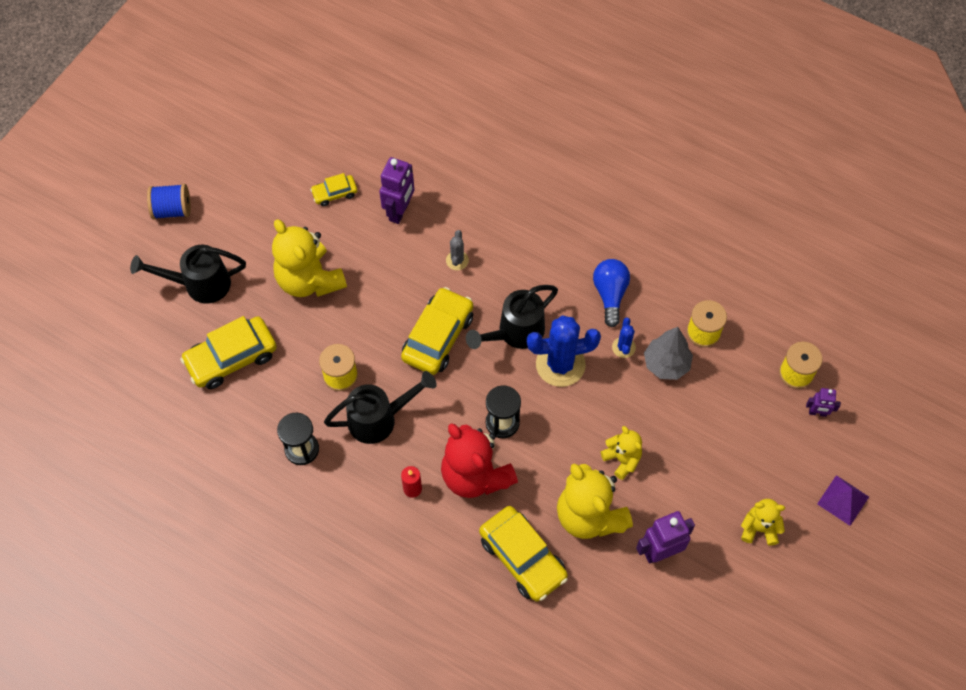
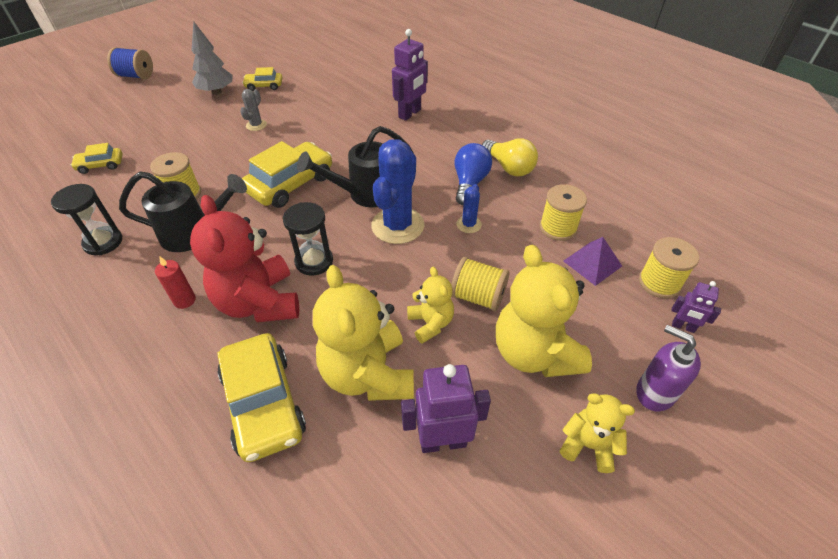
camera: 15 degrees right, 15 degrees down
(200, 284) = (118, 117): black watering can -> none
(231, 358) = (100, 165): yellow car -> yellow car, size x0.52
(309, 280) = (206, 129): yellow teddy bear -> yellow teddy bear (534, 353)
(399, 211) = (308, 102): purple robot -> purple robot (410, 114)
(457, 260) = (338, 138): grey cactus -> grey cactus (256, 125)
(560, 364) = (398, 226): blue cactus -> blue cactus turned 75 degrees counterclockwise
(642, 264) = (509, 167): none -> yellow light bulb
(652, 424) = (478, 297): none -> yellow spool
(666, 364) = (510, 246): grey tree -> grey tree (216, 92)
(800, 476) = (654, 392): none -> purple soap dispenser
(843, 500) = (714, 437): purple pyramid -> purple pyramid (592, 263)

